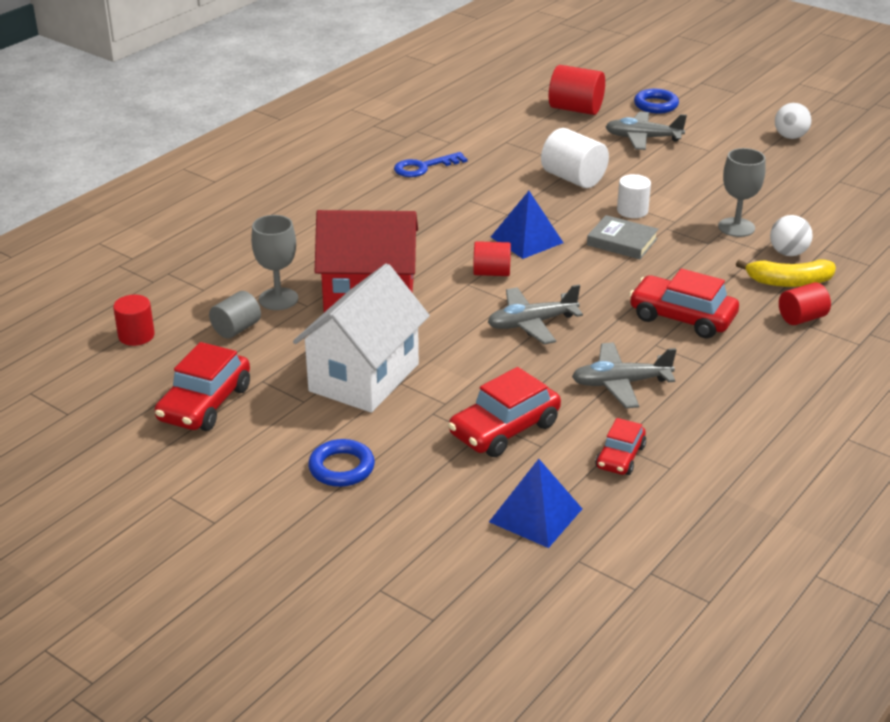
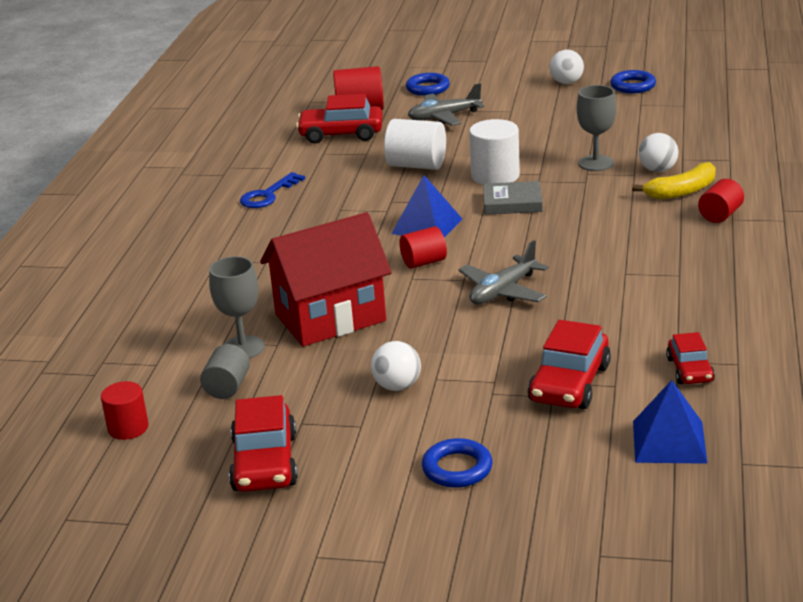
camera: 25 degrees left, 5 degrees down
(364, 377) = (397, 386): white house -> white ball
(620, 383) = (629, 313): grey plane -> none
(632, 211) = (495, 176): white cylinder -> white cylinder, size x1.56
(682, 318) = (625, 245): red car -> red car (341, 134)
(851, 159) = (633, 86): none -> blue ring

